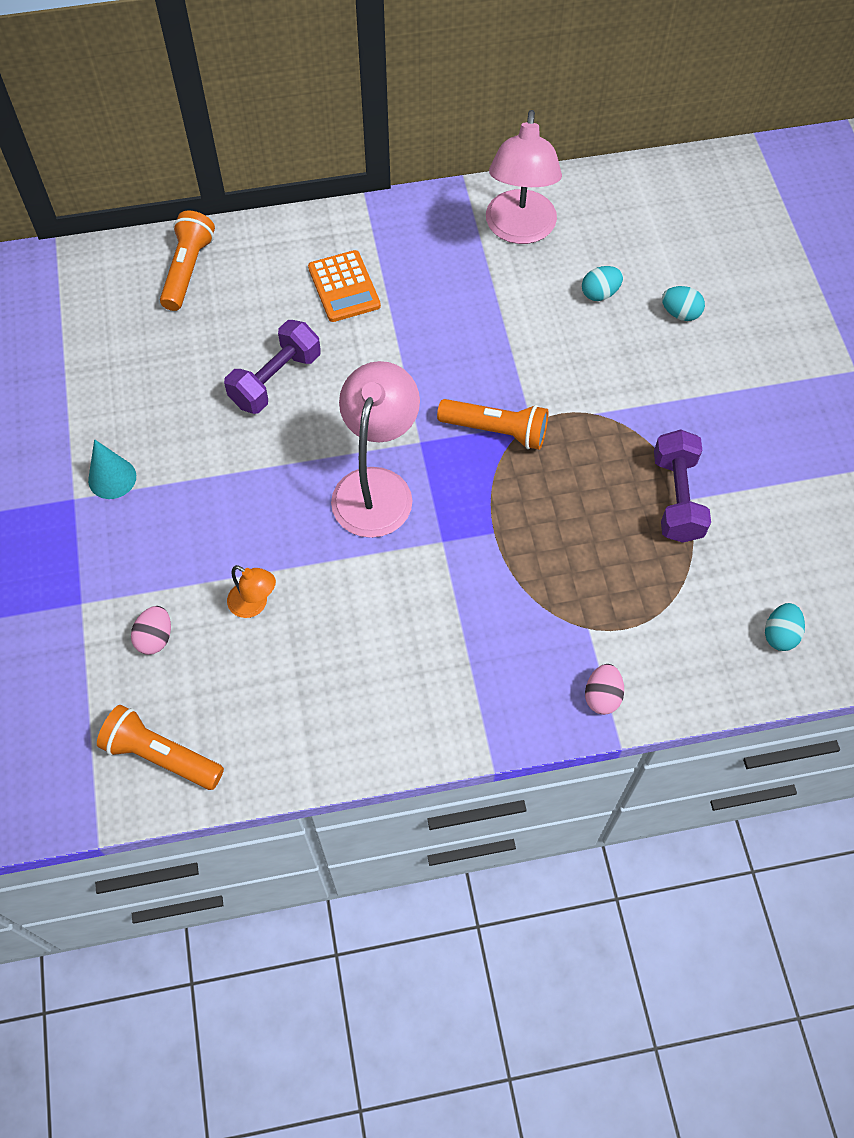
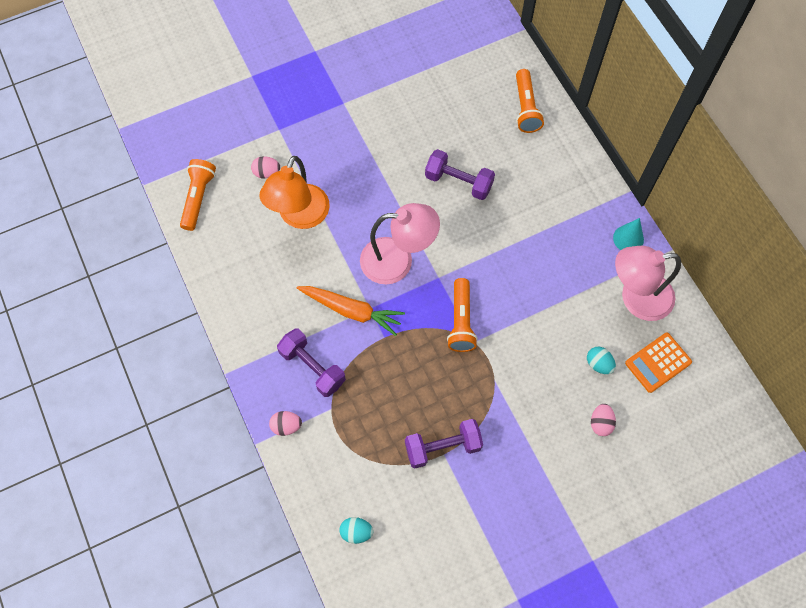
camera: 75 degrees right, 5 degrees up
(112, 478) = (362, 117): turquoise cone -> turquoise cone (628, 238)
(187, 270) = (525, 108): orange flashlight -> orange flashlight turned 90 degrees clockwise
(254, 605) = (300, 216): orange lamp -> orange lamp, size x2.11
(344, 287) = (545, 200): orange calculator -> orange calculator (658, 362)
(439, 566) = (352, 311): none -> orange carrot
(516, 639) = (312, 367): none -> purple dumbbell
(680, 313) = (600, 423): turquoise egg -> pink egg

